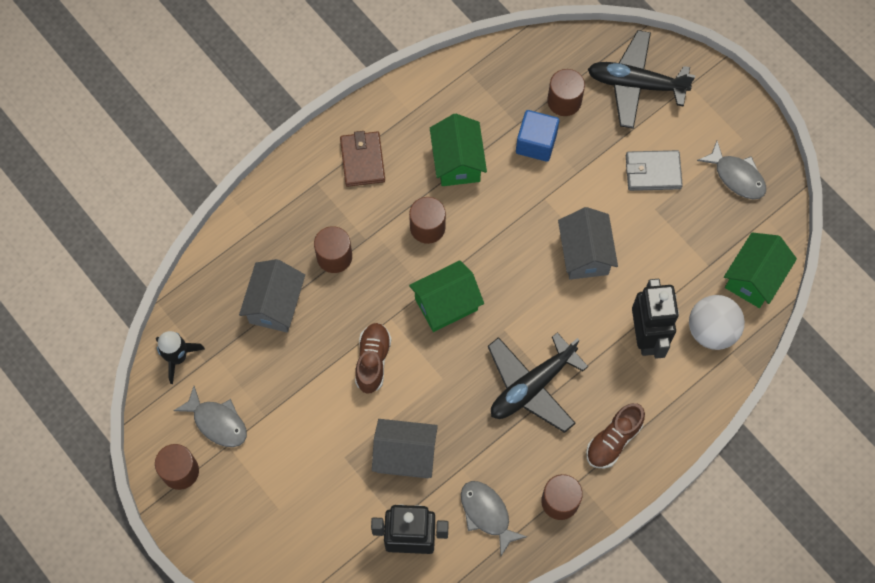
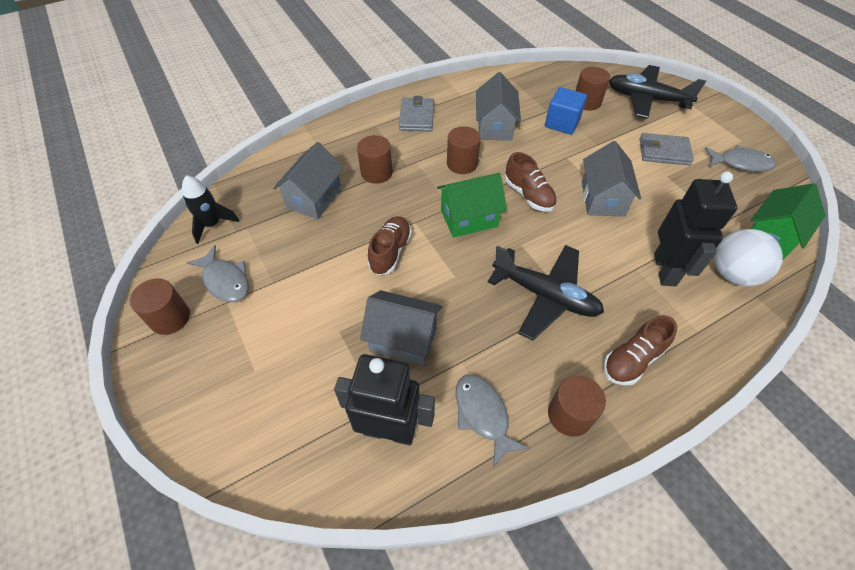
camera: 10 degrees right, 15 degrees down
(362, 160) = (416, 117): brown wallet -> grey wallet
(457, 162) = (495, 126): green house -> grey house
(506, 262) = (528, 195): none -> brown shoe
(532, 386) = (545, 296): black plane -> black plane turned 120 degrees counterclockwise
(736, 176) = (740, 163): grey fish -> grey fish turned 45 degrees counterclockwise

